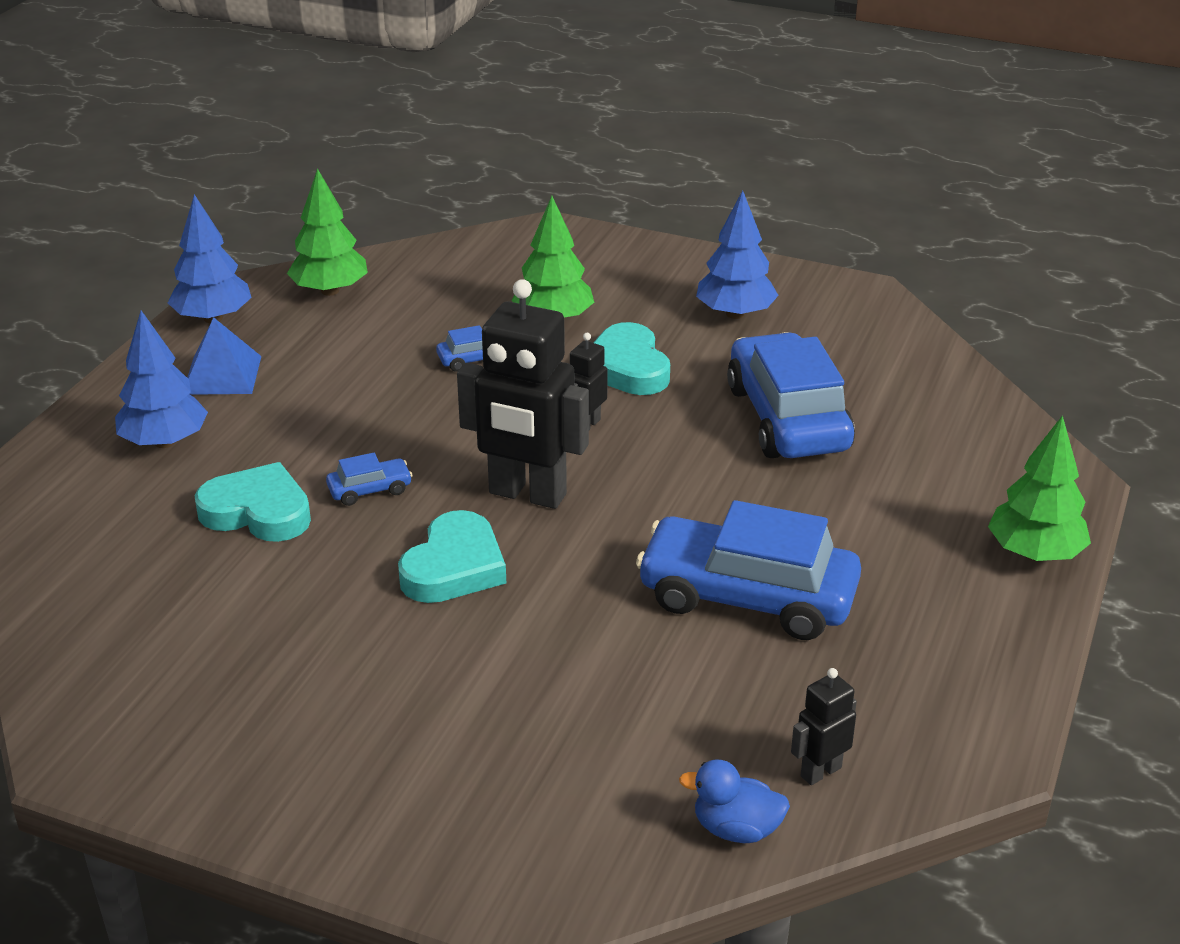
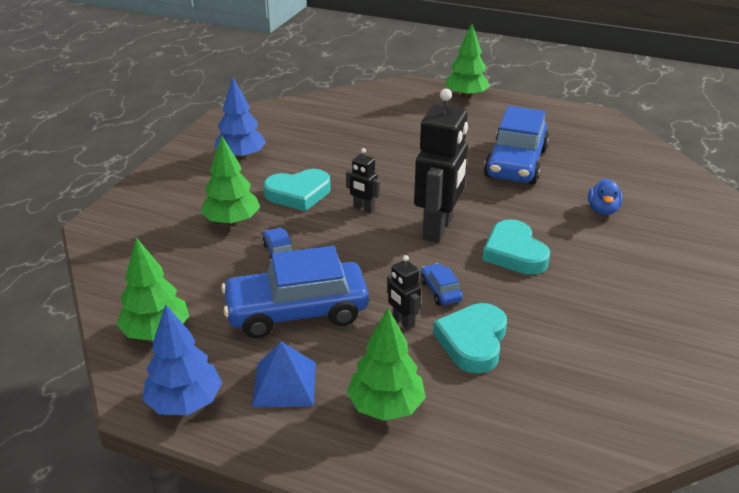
camera: 90 degrees left, 0 degrees up
(164, 442) = (386, 406): blue tree -> green tree
(454, 567) = (514, 253): turquoise heart -> turquoise heart turned 135 degrees counterclockwise
(736, 829) = (675, 171): blue duck -> blue duck (602, 210)
(787, 418) = (357, 146): blue car -> blue car (297, 312)
(820, 771) = (629, 151): black robot -> black robot (403, 321)

